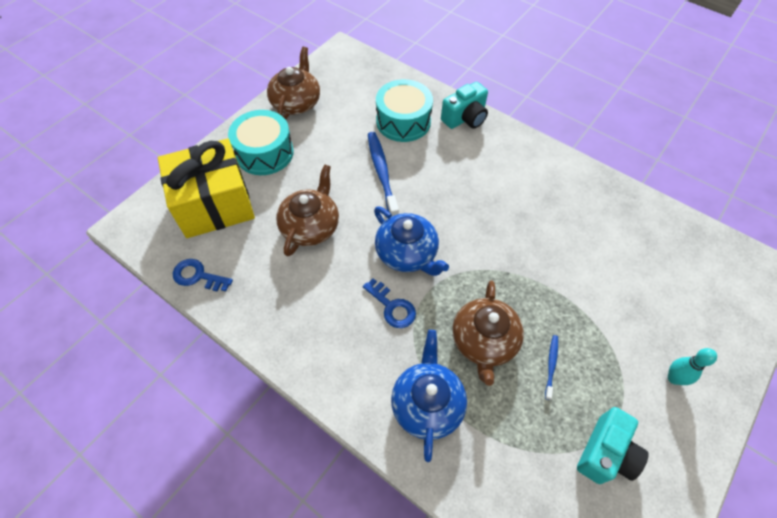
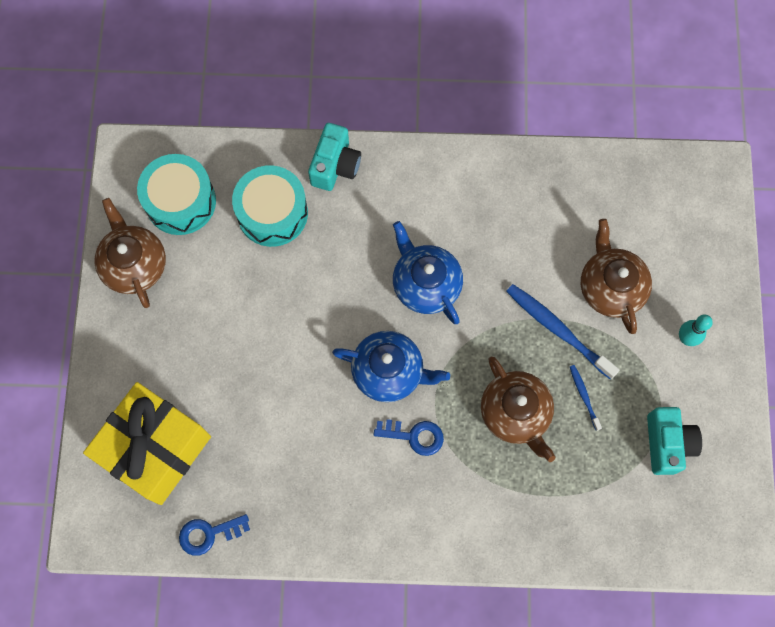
camera: 35 degrees left, 15 degrees up
(264, 153) = (155, 353): turquoise drum -> turquoise drum (180, 201)
(310, 226) = (274, 406): brown teapot -> brown teapot (610, 287)
(382, 173) = (298, 295): blue toothbrush -> blue toothbrush (558, 330)
(427, 404) = (505, 503): blue teapot -> blue teapot (425, 284)

